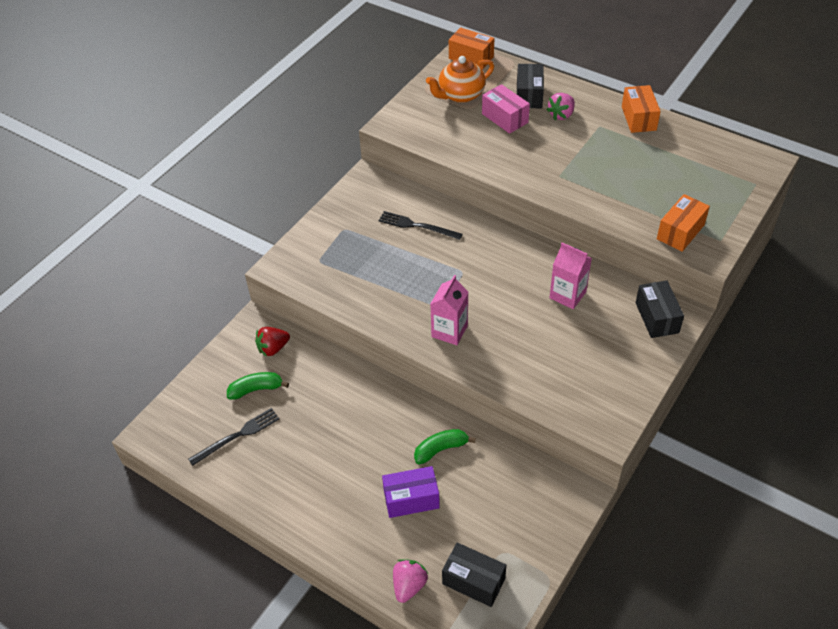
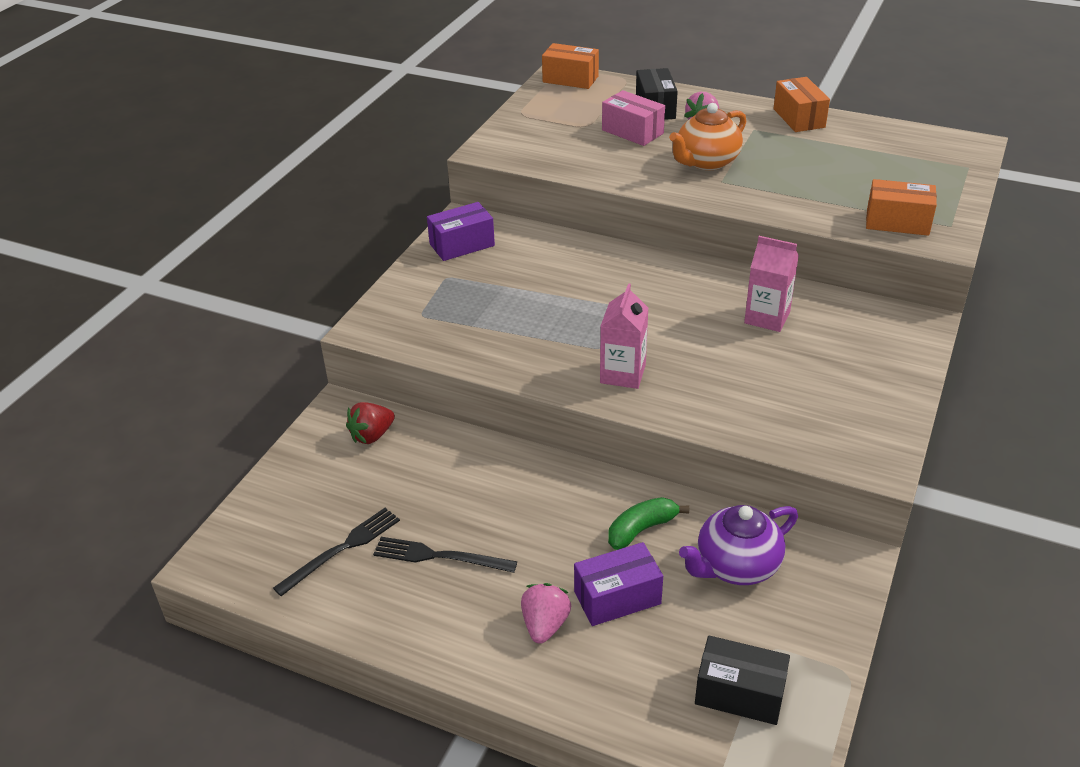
camera: 10 degrees left, 10 degrees down
(256, 389) = (358, 488): green banana -> none
(361, 200) = (462, 245): none -> purple box
(409, 585) = (646, 713): pink strawberry -> pink strawberry (545, 625)
(417, 226) = (544, 264): black fork -> black fork (439, 556)
(460, 95) = (568, 115): orange teapot -> orange teapot (706, 162)
(497, 487) = (736, 566): none -> purple teapot
(657, 317) = (891, 329): black box -> none
(680, 232) = (897, 222): orange box -> orange box turned 75 degrees clockwise

